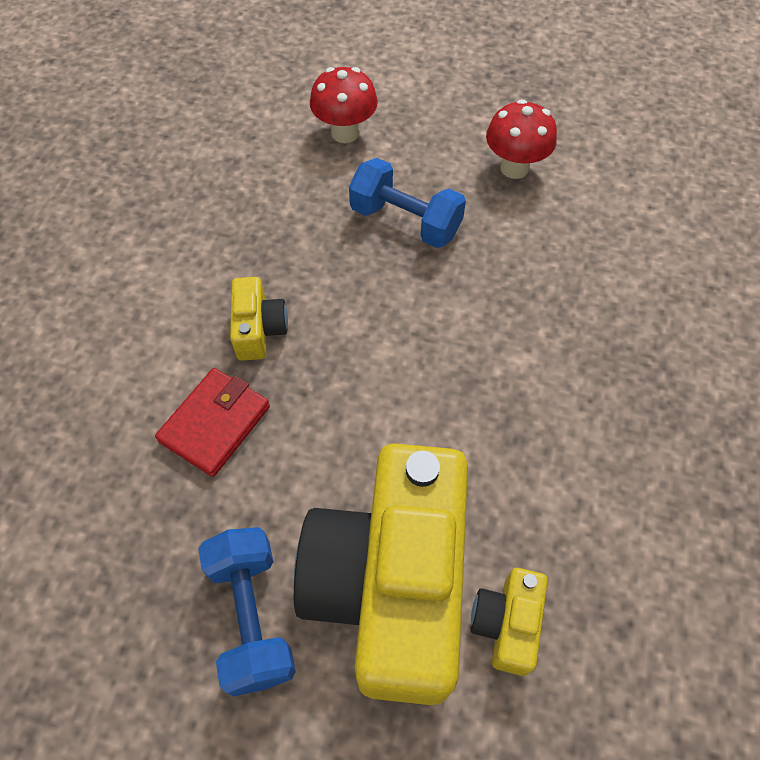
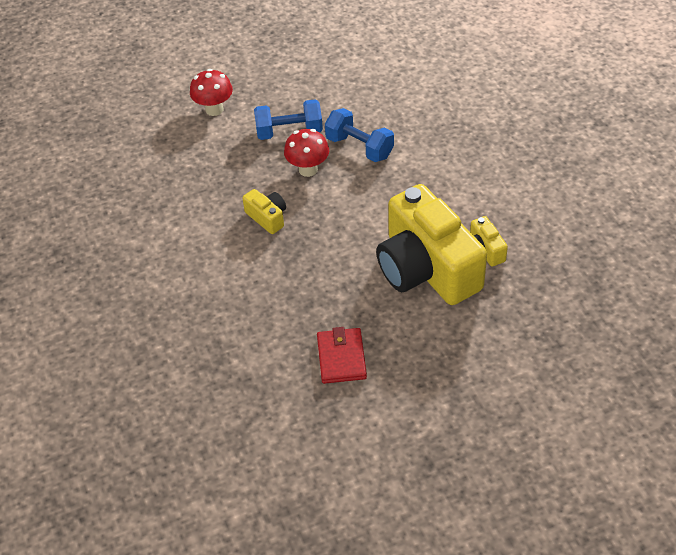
camera: 35 degrees left, 10 degrees down
(215, 424) = (289, 264): red wallet -> red wallet (341, 358)
(252, 616) = (381, 315): blue dumbbell -> blue dumbbell (359, 147)
(514, 168) = (318, 78): red mushroom -> red mushroom (308, 169)

